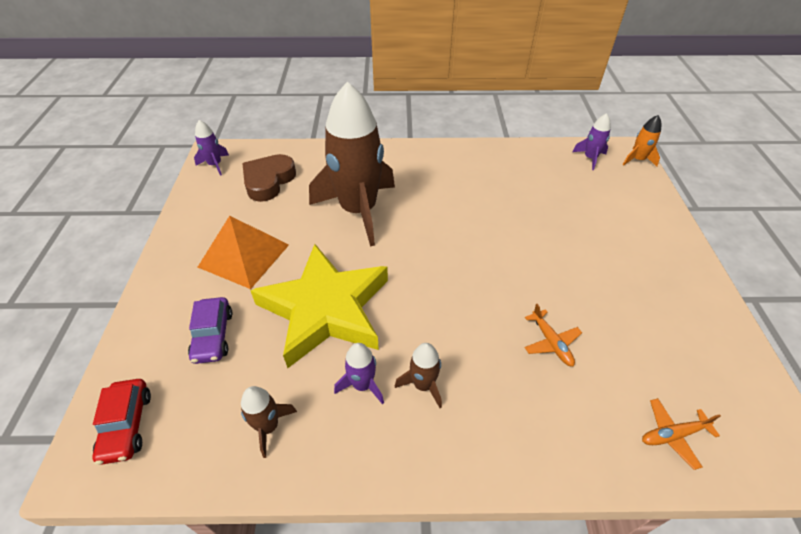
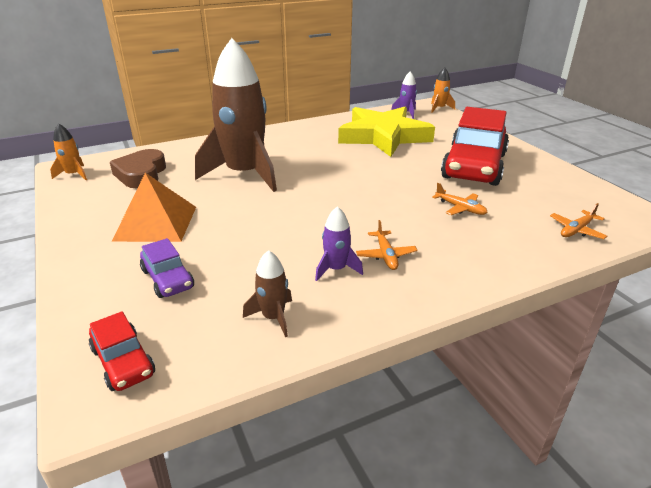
camera: 25 degrees left, 15 degrees down
(215, 165) = (74, 174): purple rocket -> orange rocket
(325, 309) = (265, 236): yellow star -> yellow star (383, 136)
(423, 385) = (386, 255): brown rocket -> orange plane
(614, 276) = (474, 166): none -> red car

